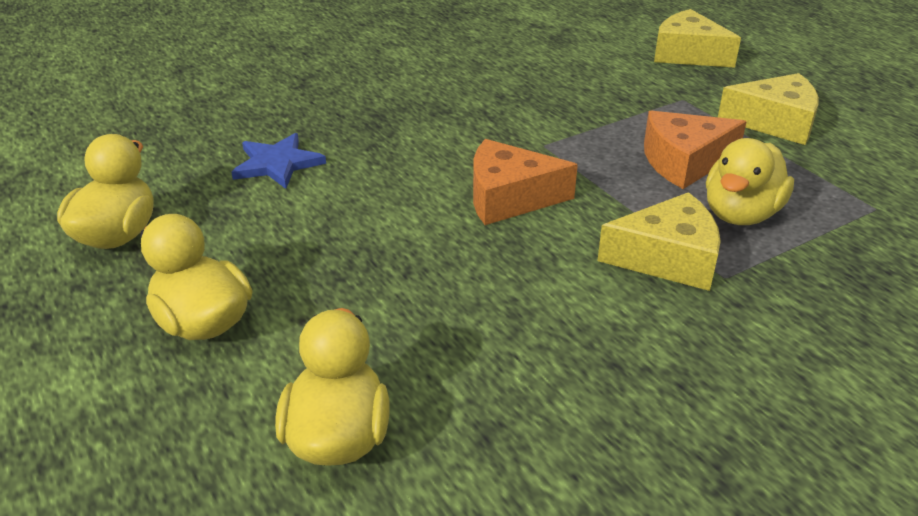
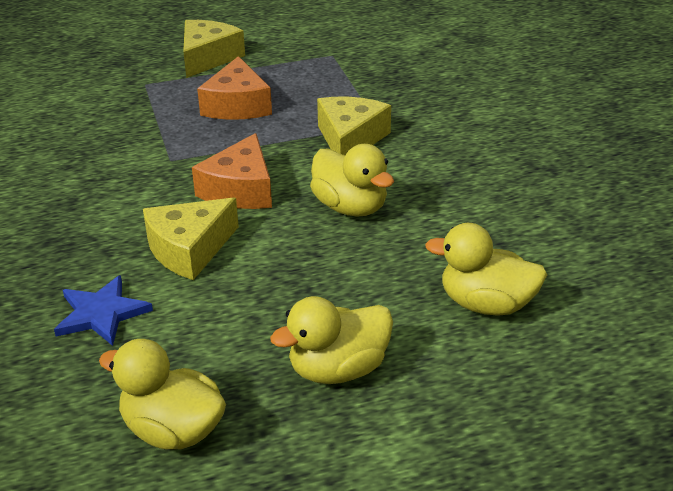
camera: 75 degrees left, 0 degrees up
(687, 54) = (73, 64): yellow cheese -> yellow cheese (189, 249)
(740, 214) = (314, 101): yellow duck -> yellow duck (350, 207)

